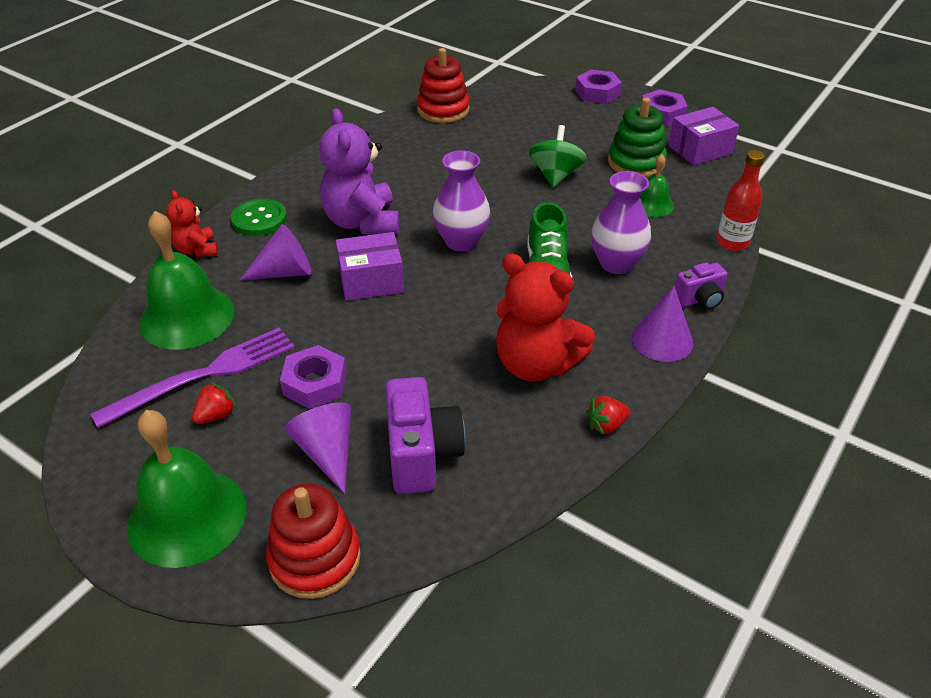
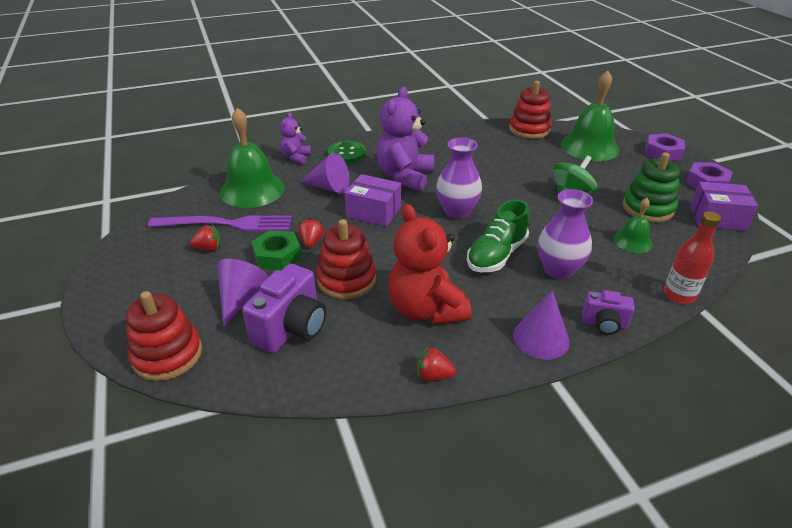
camera: 35 degrees right, 5 degrees down
(187, 516) = (135, 294): green bell -> green bell (589, 147)
(197, 250) = (296, 157): red teddy bear -> purple teddy bear
(315, 383) = (277, 256): purple nut -> green nut
(337, 349) = (311, 242): none -> red strawberry
(424, 373) = (346, 280): none -> red stacking toy

